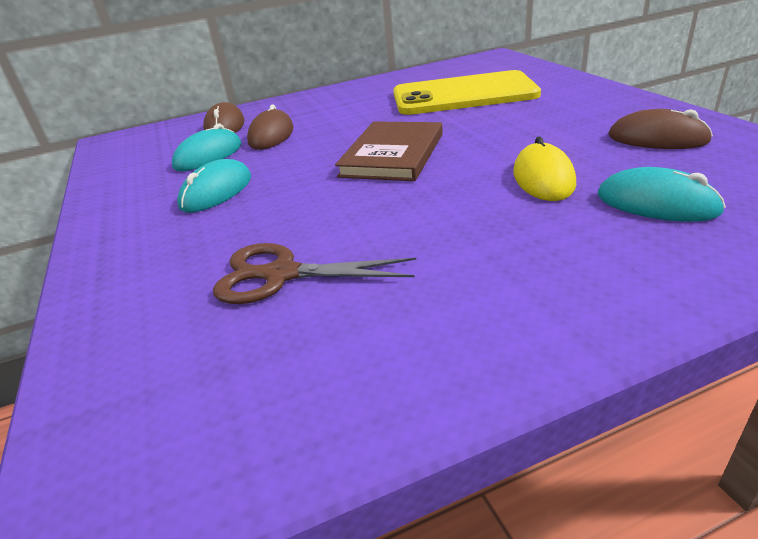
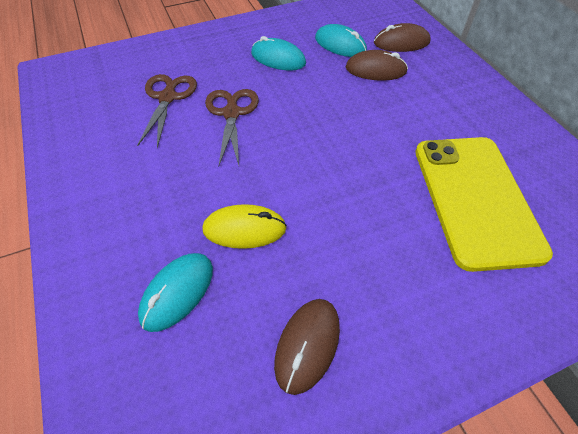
camera: 85 degrees right, 20 degrees up
(335, 211) = (231, 113): none -> brown scissors
(392, 155) = (317, 140): brown book -> none

